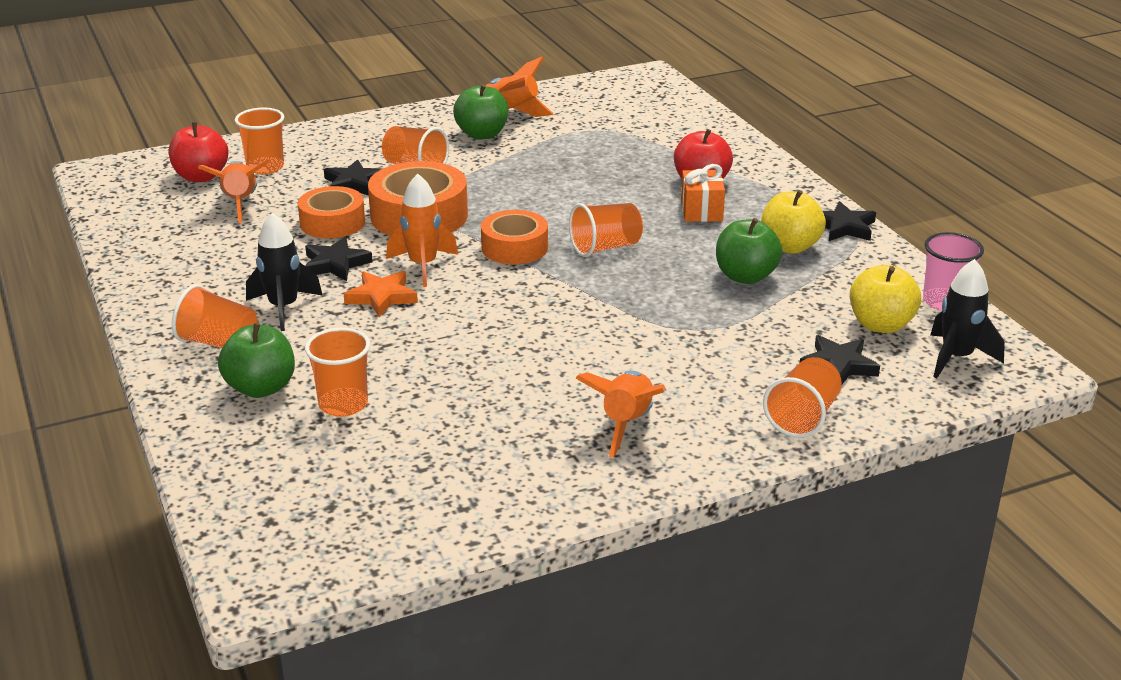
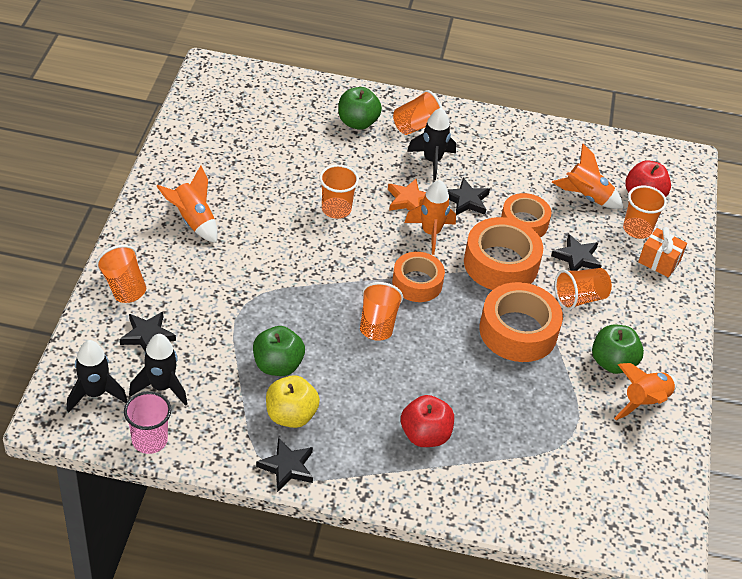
camera: 120 degrees right, 15 degrees up
(343, 404) = (314, 141): orange cup -> orange cup (336, 209)
(506, 181) = (518, 331): none -> orange tape
(701, 211) = (382, 405): orange gift -> orange gift (659, 261)
(881, 325) = (161, 387): yellow apple -> black rocket

